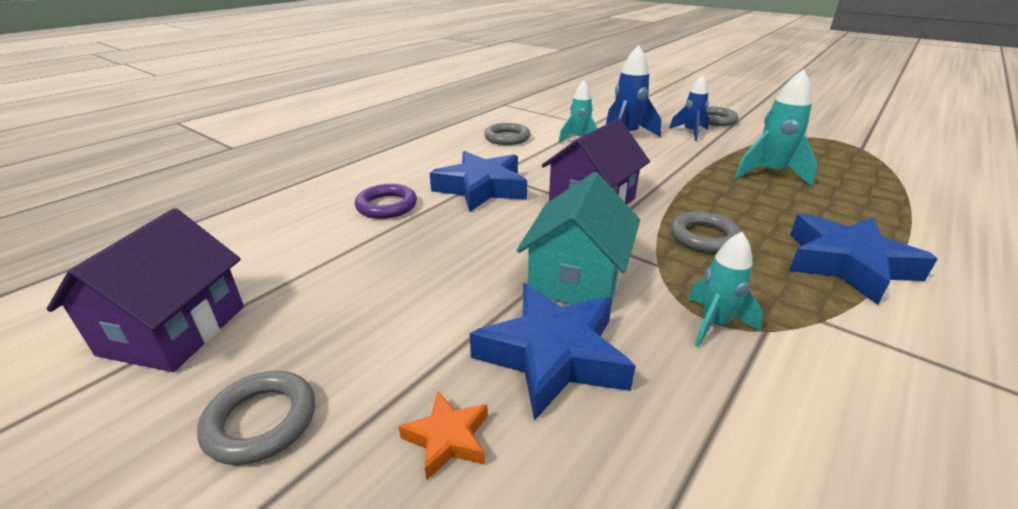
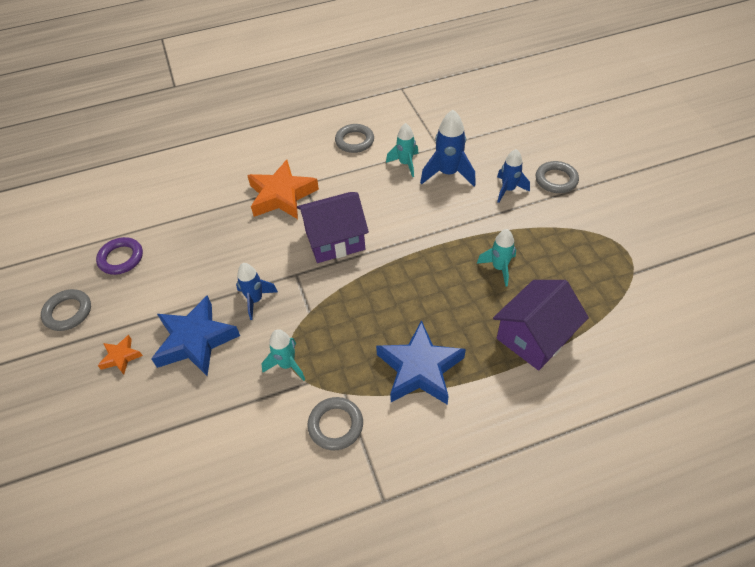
camera: 35 degrees right, 20 degrees up
(174, 330) = (65, 244): purple house -> purple house (534, 337)
(386, 206) = (214, 190): purple ring -> purple ring (121, 258)
(481, 188) = (282, 195): blue star -> orange star
(577, 279) = (255, 300): turquoise house -> blue rocket
(704, 237) = (364, 304): grey ring -> grey ring (335, 425)
(770, 174) = (499, 268): turquoise rocket -> turquoise rocket, size x0.66

